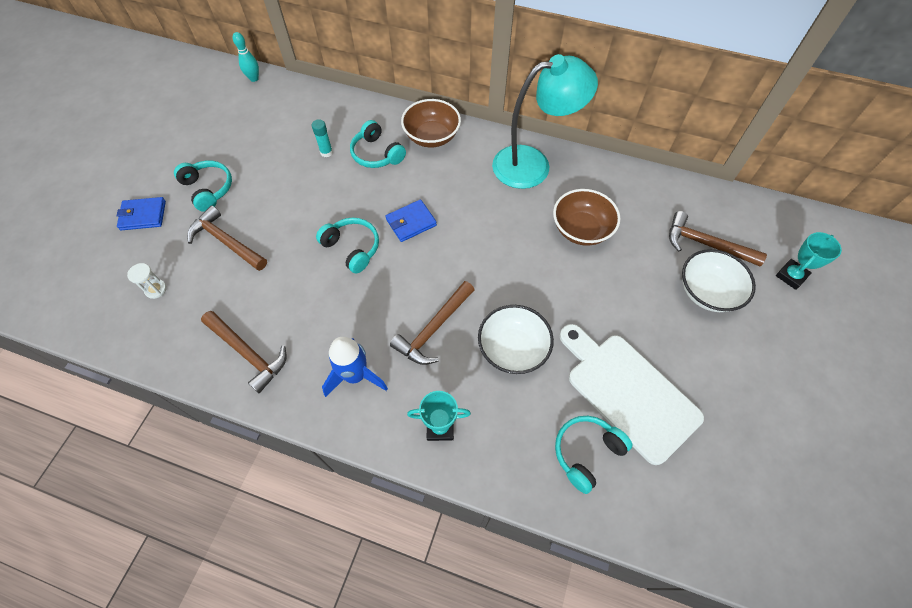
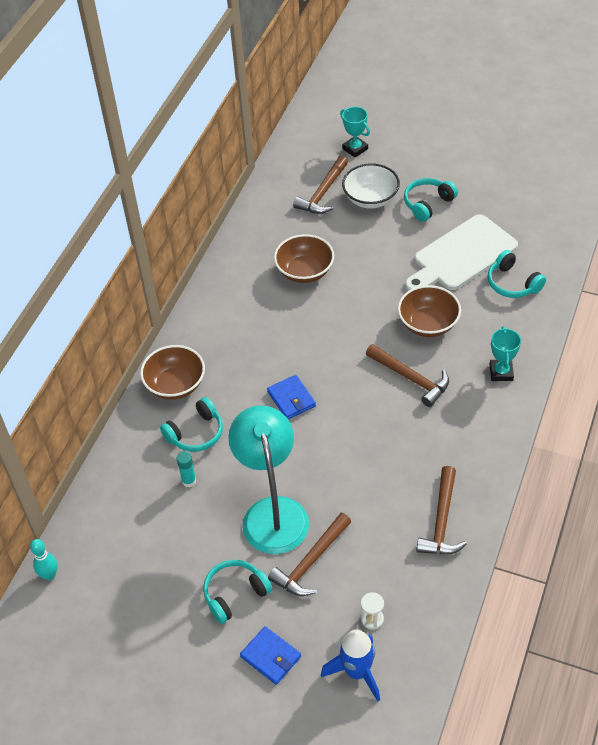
camera: 85 degrees left, 10 degrees down
(143, 215) = (270, 657): blue wallet -> blue wallet turned 45 degrees counterclockwise
(248, 353) = (442, 521): brown hammer -> brown hammer turned 150 degrees clockwise
(352, 248) = (322, 446): turquoise headphones -> turquoise headphones (427, 204)
(355, 376) = (459, 433): blue rocket -> blue rocket (357, 672)
(513, 349) = (428, 324): white bowl -> brown bowl
(533, 164) = (223, 302): turquoise lamp -> turquoise lamp (272, 512)

